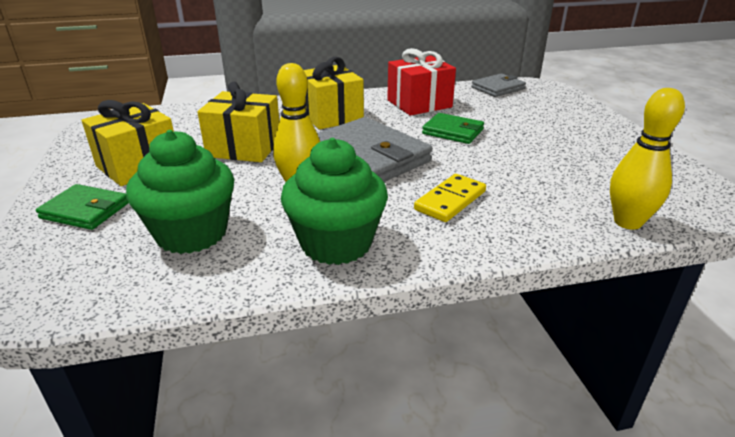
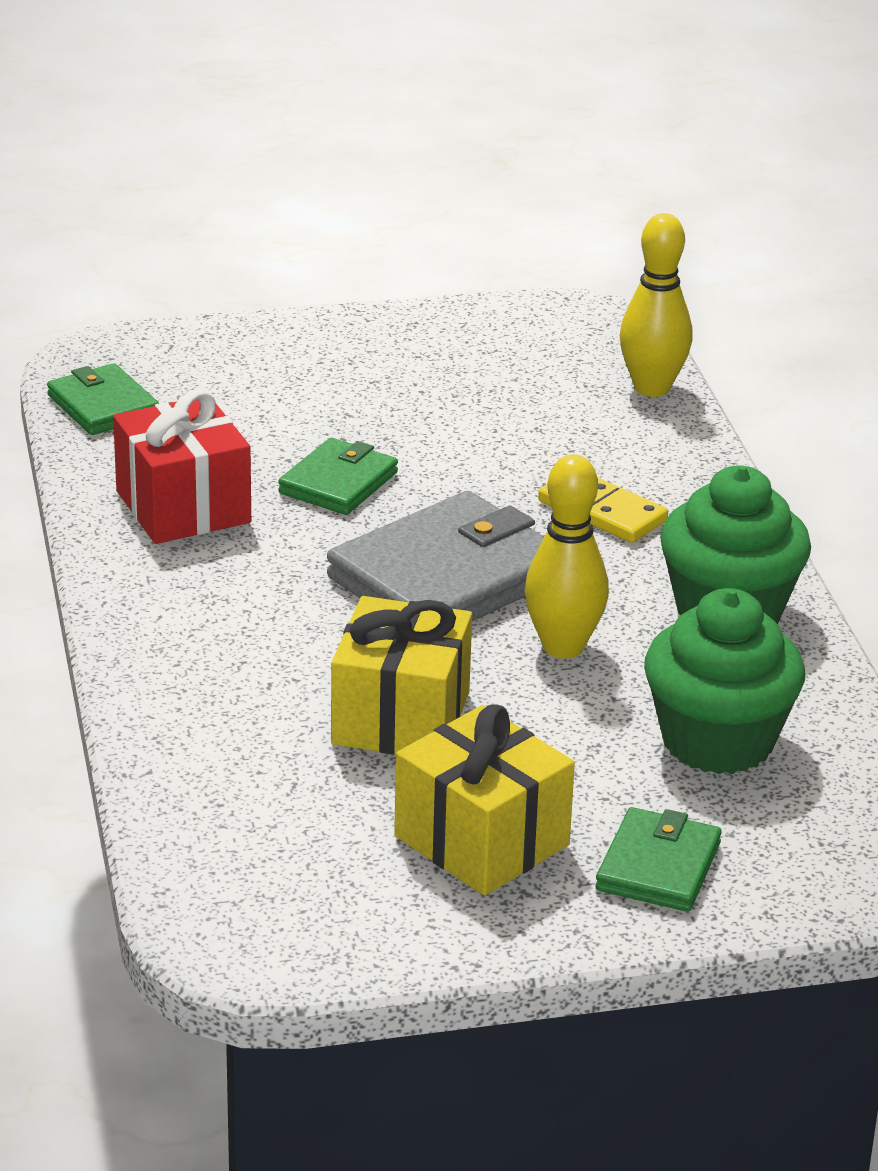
camera: 90 degrees left, 0 degrees up
(330, 116) = (239, 618): yellow gift -> none
(498, 88) = (103, 406): grey wallet -> green wallet

